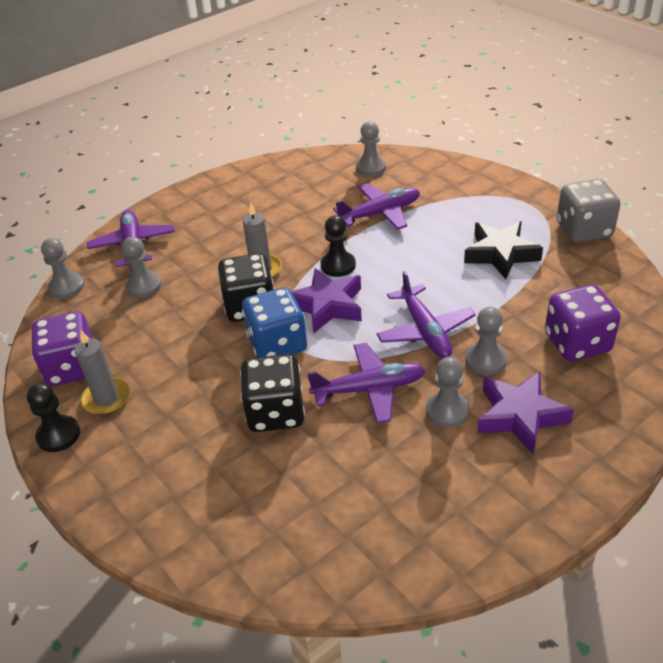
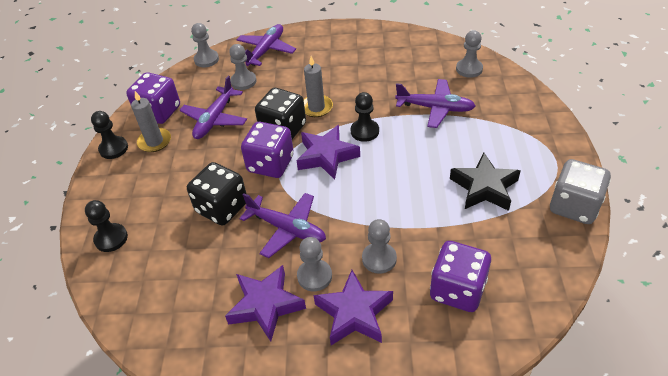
camera: 40 degrees right, 5 degrees up
(180, 521) = (111, 238): none -> black pawn
(277, 344) = (270, 164): blue dice -> purple dice
(425, 331) = (365, 212): purple plane -> purple plane (215, 119)
(433, 465) = (266, 305): none -> purple star

